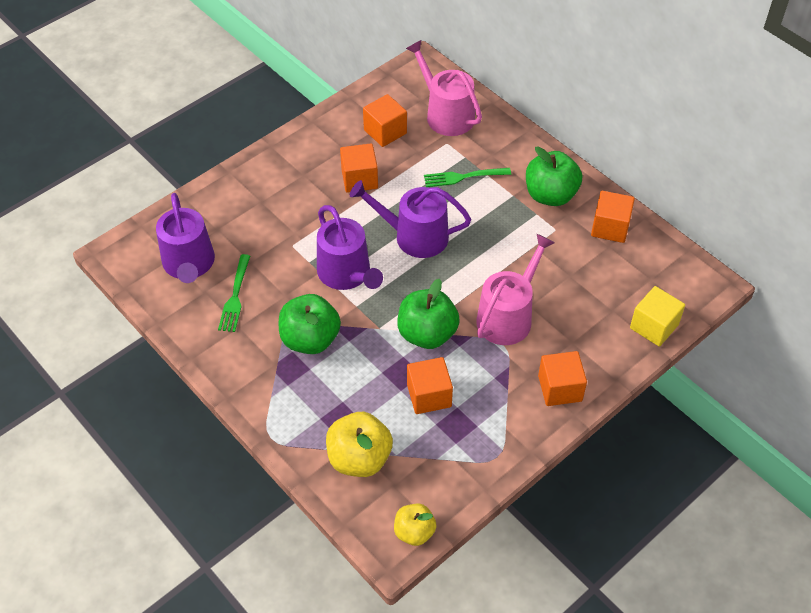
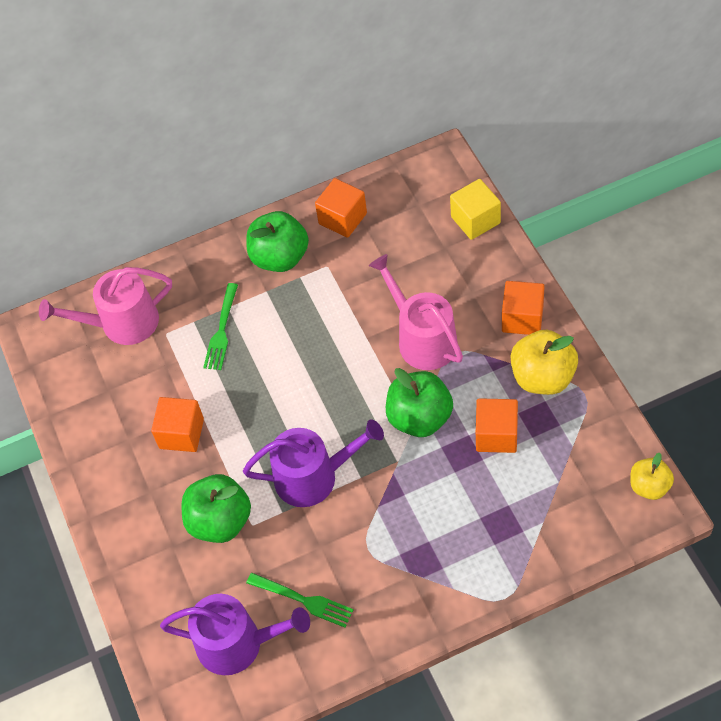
camera: 65 degrees left, 5 degrees up
(310, 339) = (390, 533): green apple -> green apple (220, 521)
(359, 458) = (553, 517): yellow apple -> yellow apple (543, 377)
(385, 132) = (121, 391): orange cube -> none
(414, 236) = (286, 398): purple watering can -> none

